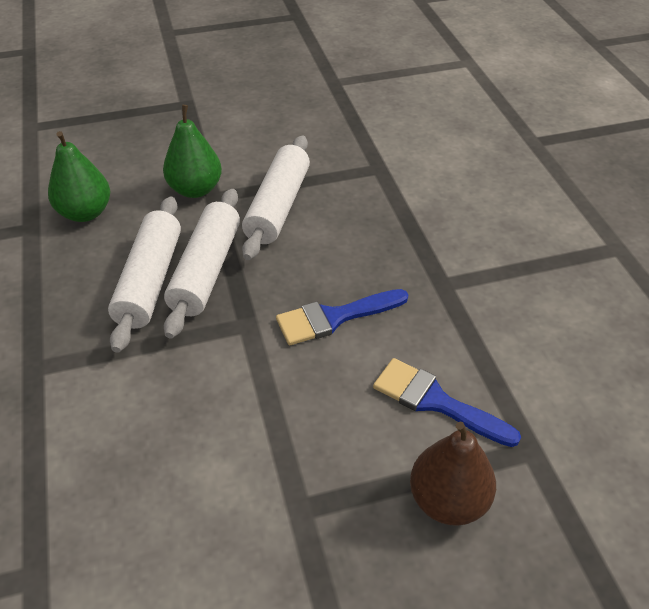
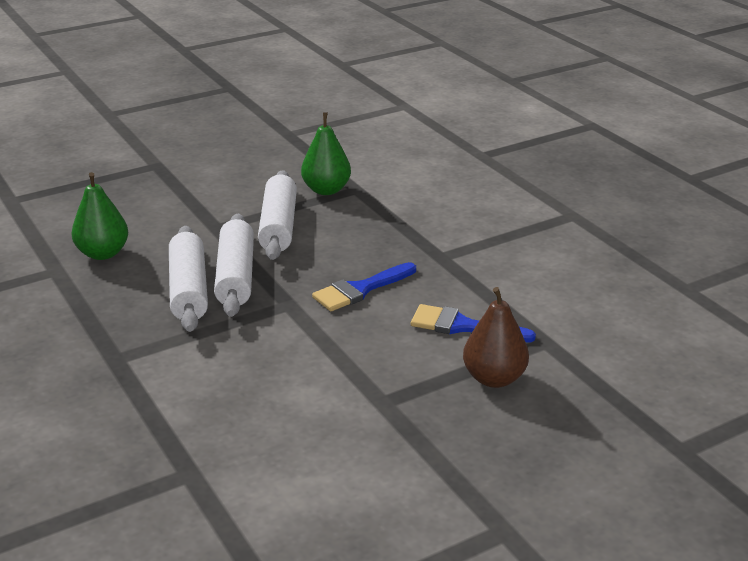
camera: 15 degrees left, 15 degrees down
(195, 189) = (197, 224): green pear -> green pear (326, 190)

